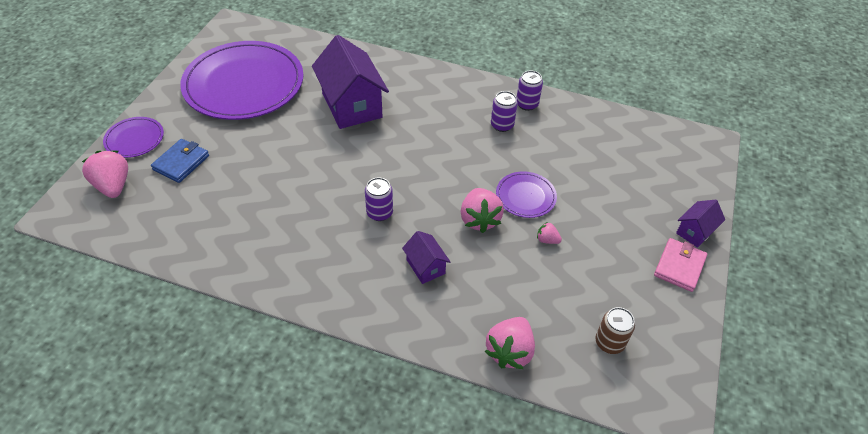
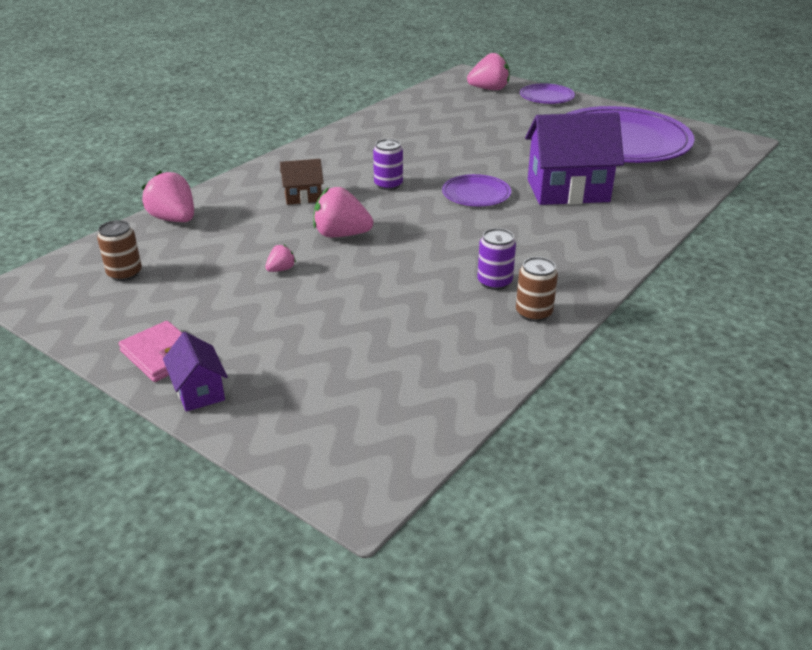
camera: 110 degrees right, 15 degrees down
(181, 163) = (506, 111): blue wallet -> none
(425, 267) = (303, 197): purple house -> brown house
(525, 196) = (356, 271): purple plate -> purple plate (476, 194)
(527, 104) = (534, 313): purple can -> brown can

